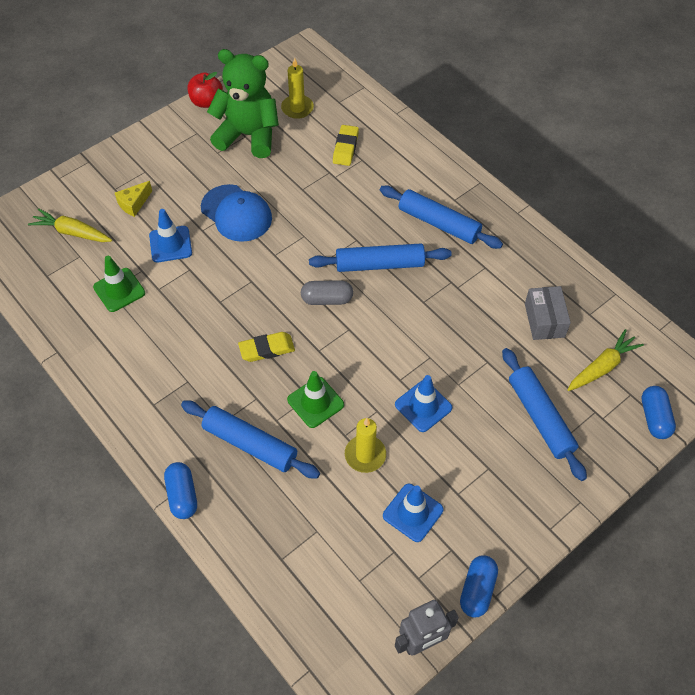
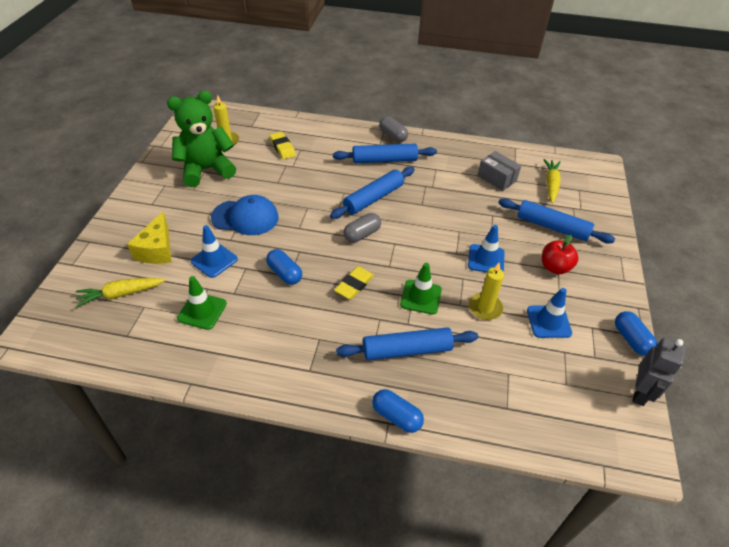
camera: 40 degrees left, 10 degrees down
(134, 204) = (157, 250): yellow cheese -> yellow cheese, size x1.56
(206, 102) = (153, 164): red apple -> red apple (555, 267)
(481, 196) = (393, 136): none -> grey capsule
(654, 418) = (602, 194): blue capsule -> blue capsule (284, 273)

